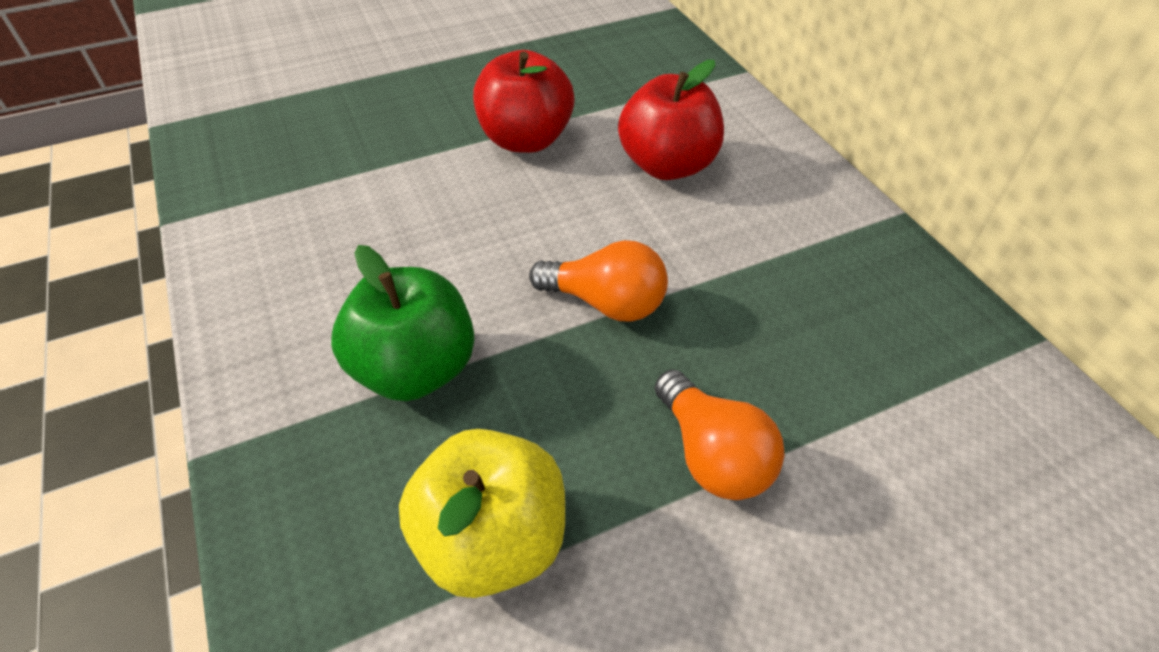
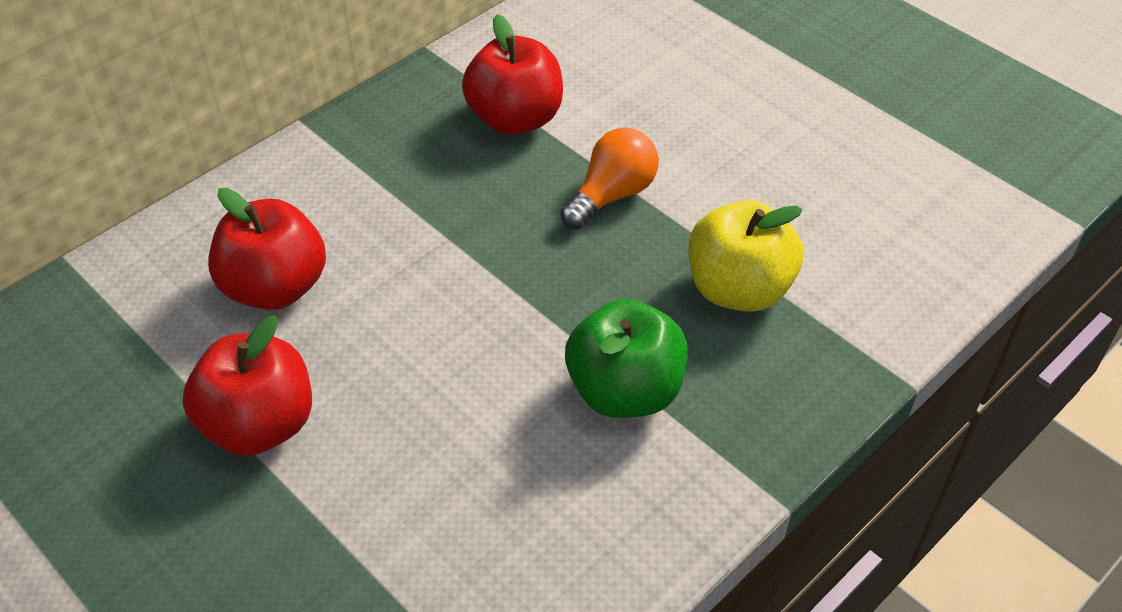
camera: 110 degrees left, 0 degrees up
(606, 303) = (492, 286): orange light bulb -> none
(883, 393) = (515, 119): none -> red apple

